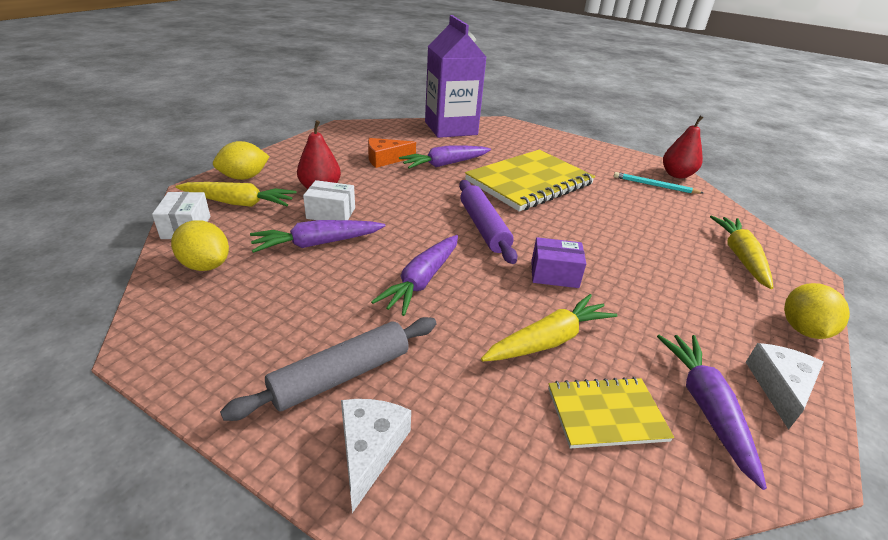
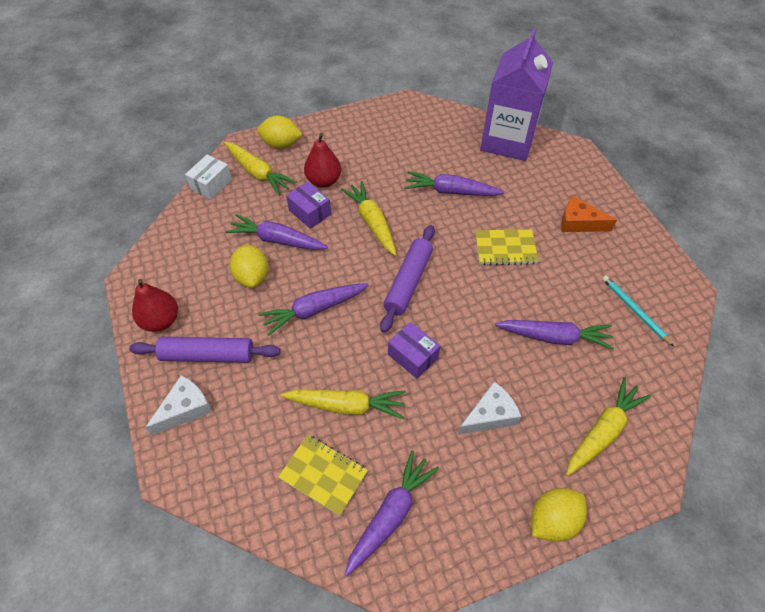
camera: 40 degrees right, 20 degrees up
(205, 265) = (199, 227): yellow lemon -> yellow lemon (252, 276)
(331, 213) = (310, 212): white box -> purple box
(341, 376) = (207, 355): grey rolling pin -> purple rolling pin
(385, 159) = (405, 164): orange cheese -> orange cheese (579, 222)
(401, 201) = (372, 222): none -> yellow carrot
(529, 182) = (505, 248): yellow notebook -> yellow notebook, size x0.52
(632, 218) = (554, 337): none -> purple carrot
(676, 175) = (683, 308): red pear -> red pear (161, 321)
(780, 387) = (462, 541): white cheese -> white cheese (490, 415)

